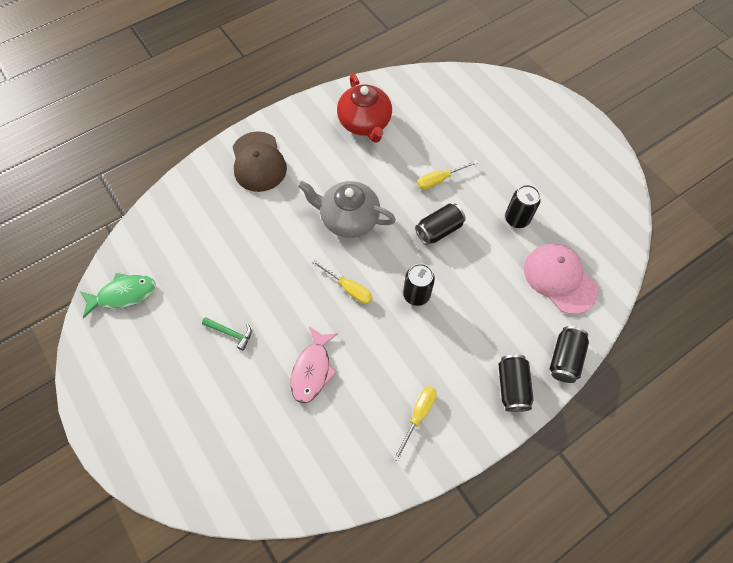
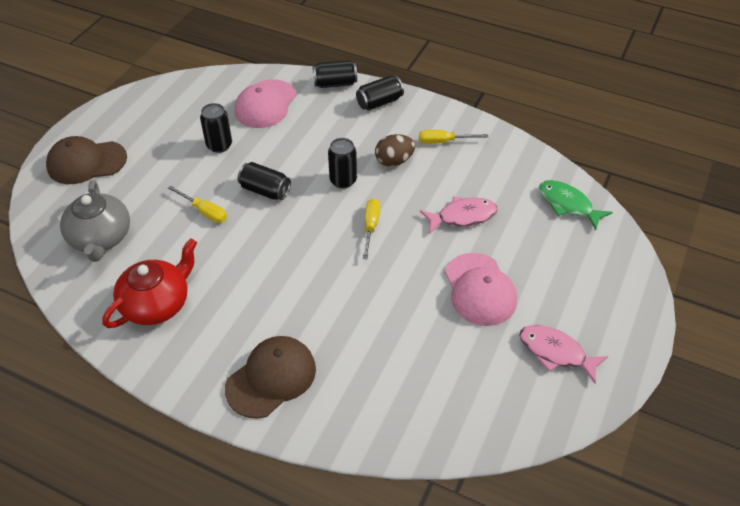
camera: 120 degrees left, 15 degrees down
(123, 294) = (518, 406): green fish -> green fish (568, 204)
(138, 350) = (556, 352): none -> pink fish
(230, 333) = (480, 289): green hammer -> pink cap
(348, 218) = (295, 261): grey teapot -> grey teapot (101, 238)
(416, 351) = (394, 161): none -> brown egg
(543, 123) = (86, 162): none -> brown cap

